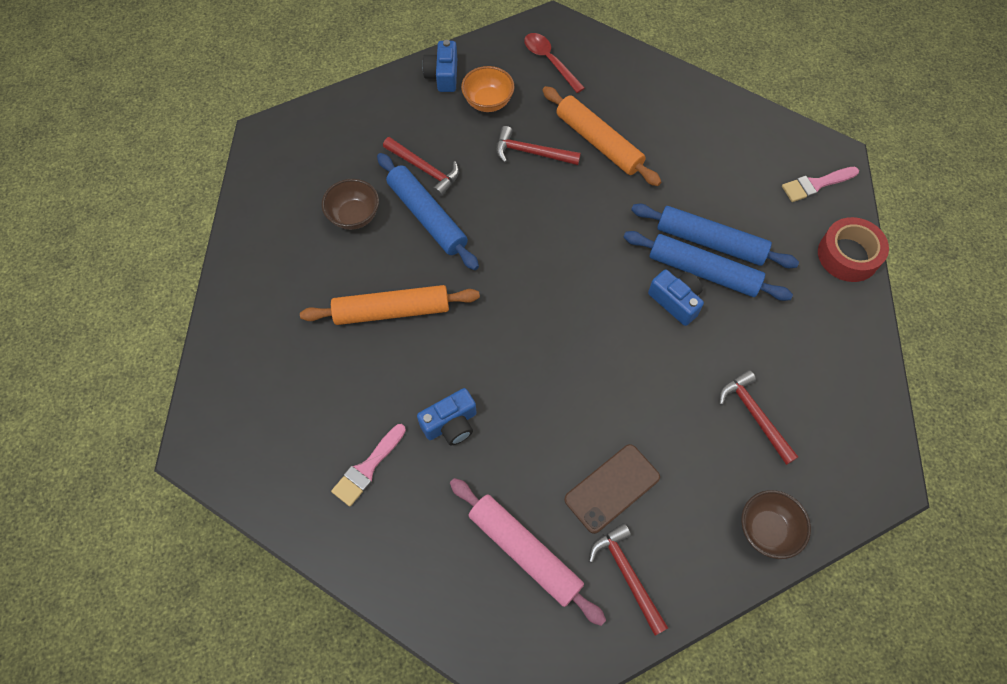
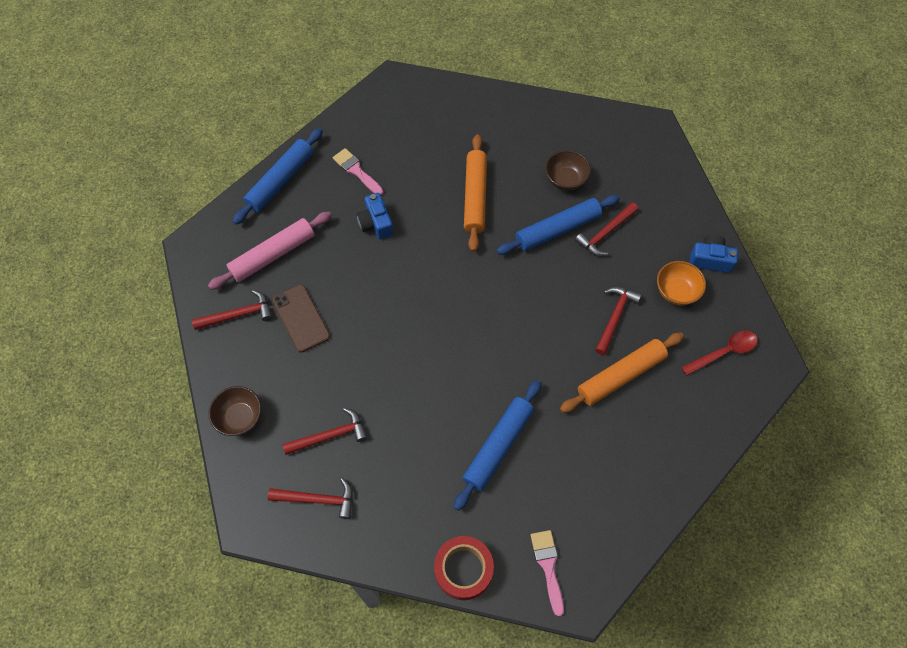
camera: 100 degrees right, 0 degrees up
(676, 301) = (444, 401): blue camera -> none
(703, 271) = (469, 432): blue rolling pin -> blue rolling pin (280, 181)
(832, 411) = (318, 499): none -> red hammer

